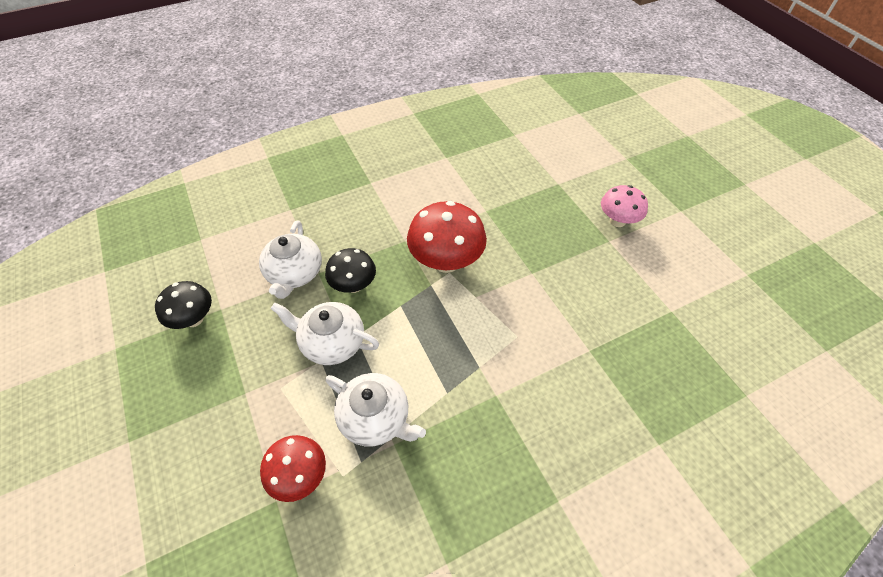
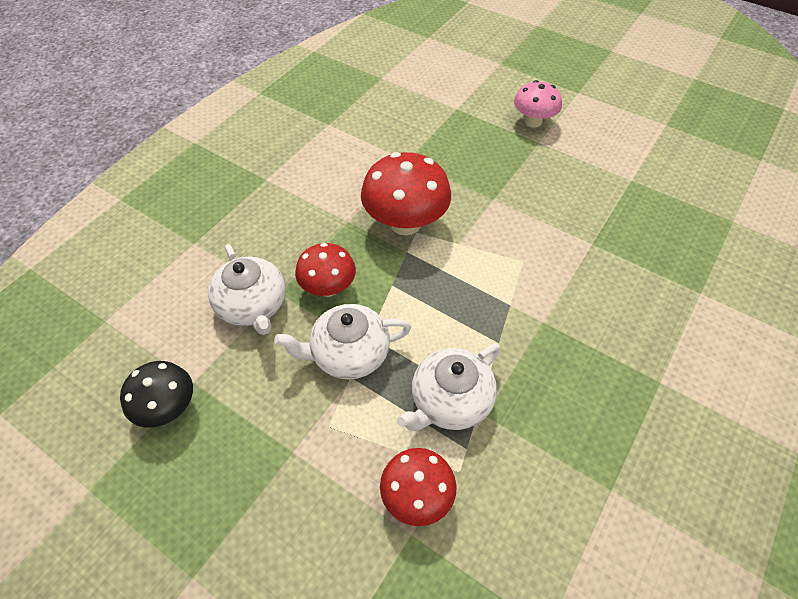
camera: 30 degrees left, 0 degrees up
(354, 285) = (328, 288): black mushroom -> red mushroom
(376, 418) = (450, 401): white teapot -> white teapot turned 135 degrees clockwise

